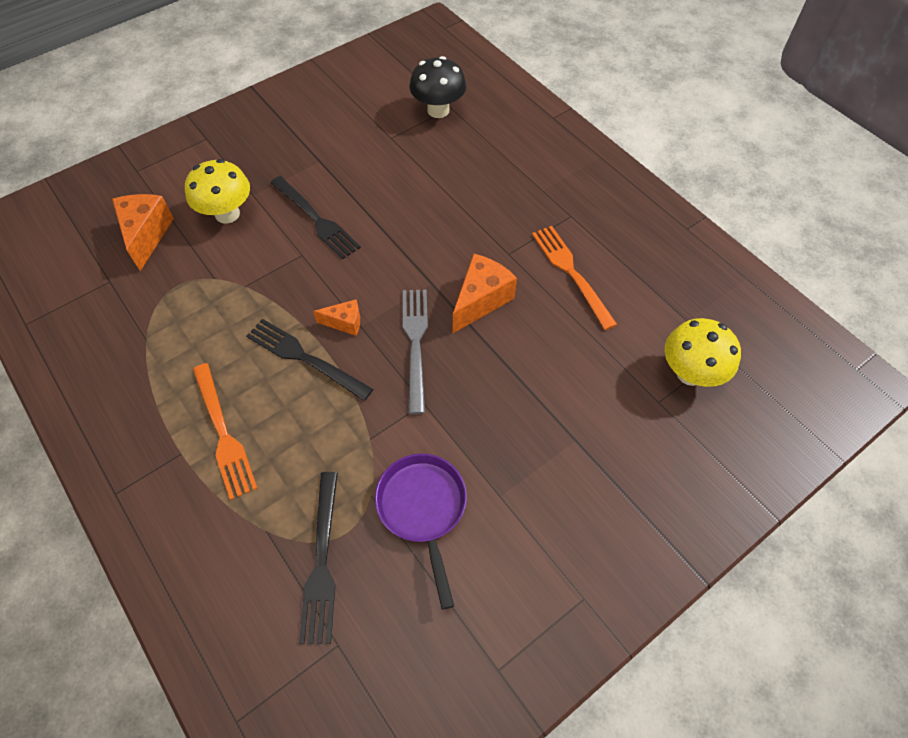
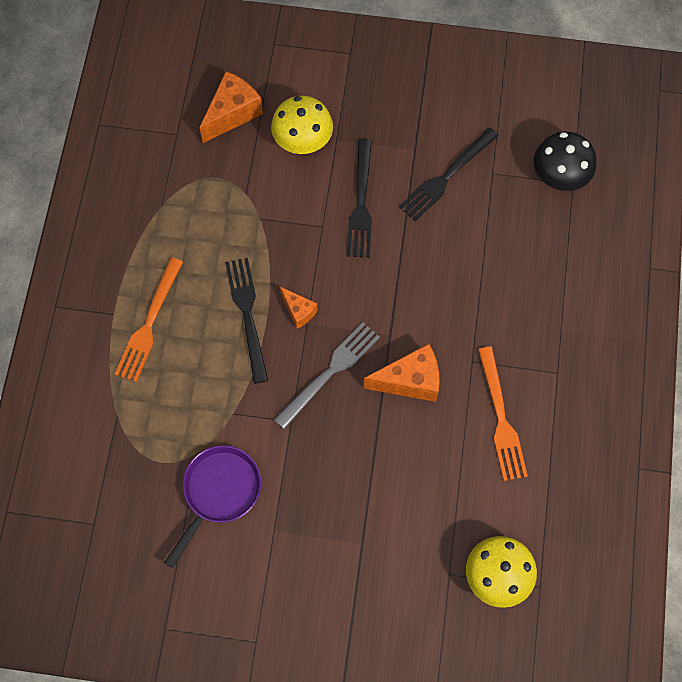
camera: 45 degrees right, 10 degrees up
(322, 563) = (130, 467): black fork -> black fork (446, 177)
(570, 272) = (501, 419): orange fork -> orange fork turned 150 degrees clockwise

